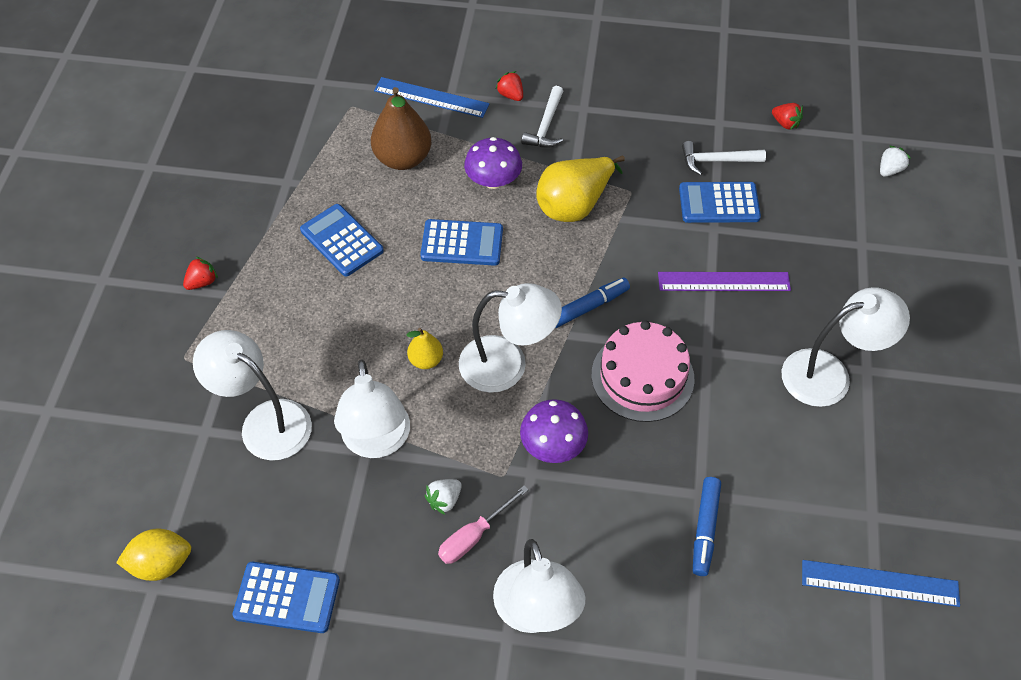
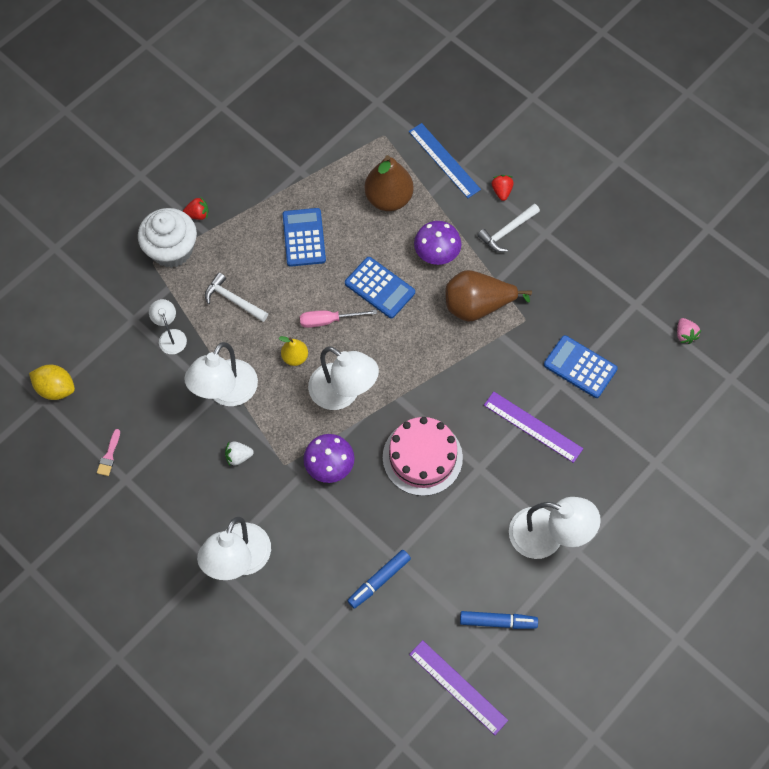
camera: 35 degrees right, 10 degrees up
(198, 333) = (172, 249): none -> white cupcake
(265, 421) = (171, 336): white lamp -> white lamp, size x0.55
(287, 598) = (109, 455): blue calculator -> pink brush
(474, 536) = (239, 490): pink screwdriver -> pink screwdriver (328, 320)
(575, 205) = (478, 306): yellow pear -> brown pear
(588, 307) = (426, 386): blue marker -> blue marker (498, 621)
(717, 161) = (607, 333): white hammer -> white hammer (233, 300)
(785, 123) = (685, 335): red strawberry -> pink strawberry
(879, 583) = (458, 687): blue ruler -> purple ruler
(889, 170) = (730, 419): white strawberry -> none

